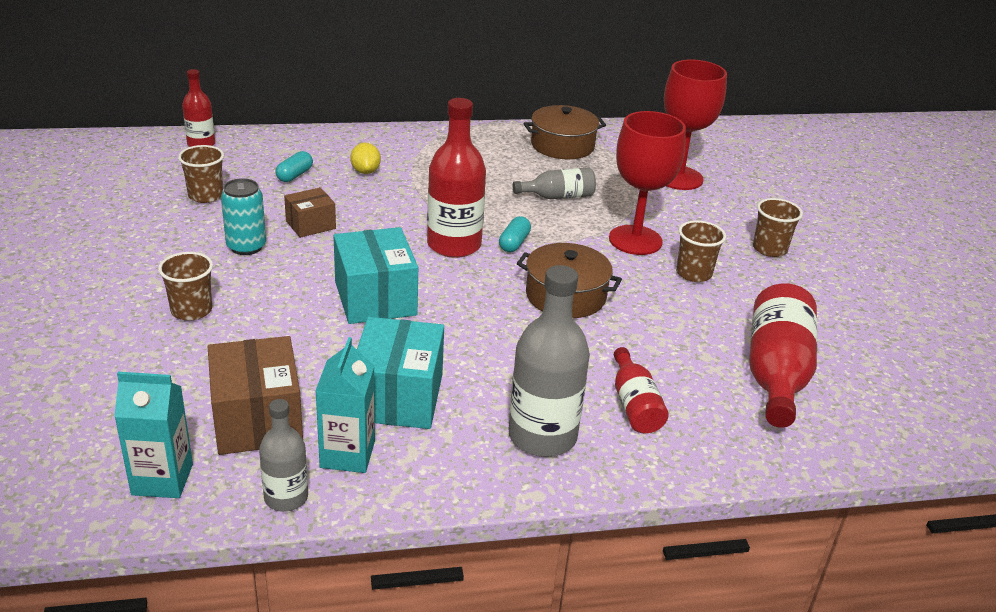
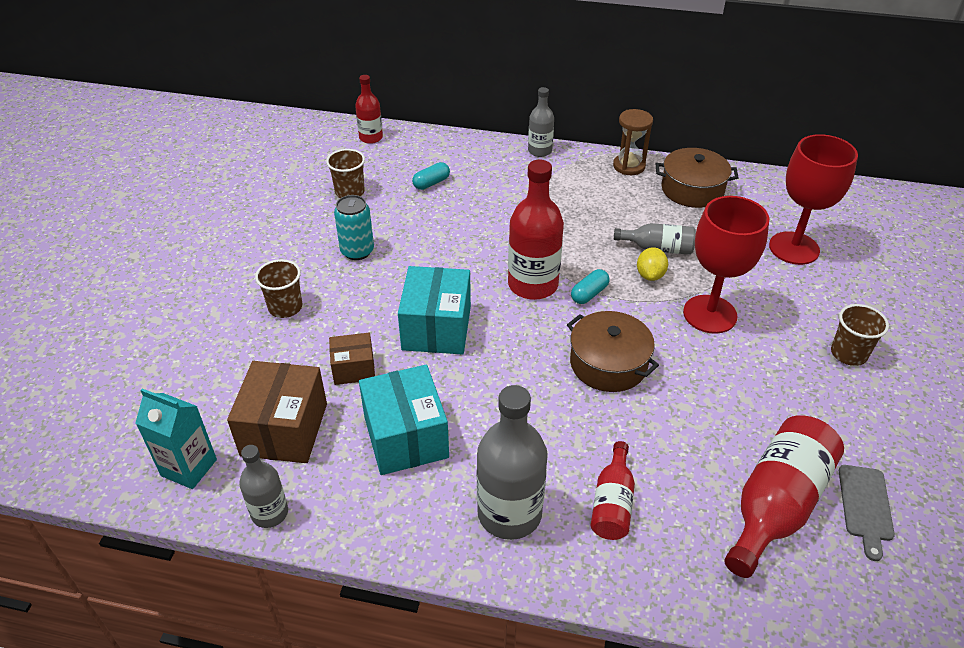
camera: 25 degrees right, 10 degrees up
(310, 225) = (420, 238): brown box -> brown box (353, 369)
(347, 454) = (337, 484): turquoise carton -> none
(365, 171) = (493, 189): yellow lemon -> yellow lemon (650, 275)
(395, 133) = (539, 151): none -> grey bottle
(398, 397) = (406, 437): turquoise box -> turquoise box turned 45 degrees counterclockwise
(491, 135) = (629, 166): none -> brown hourglass
(693, 273) = (750, 366): brown cup -> none
(847, 357) = (865, 506): none -> grey cutting board

